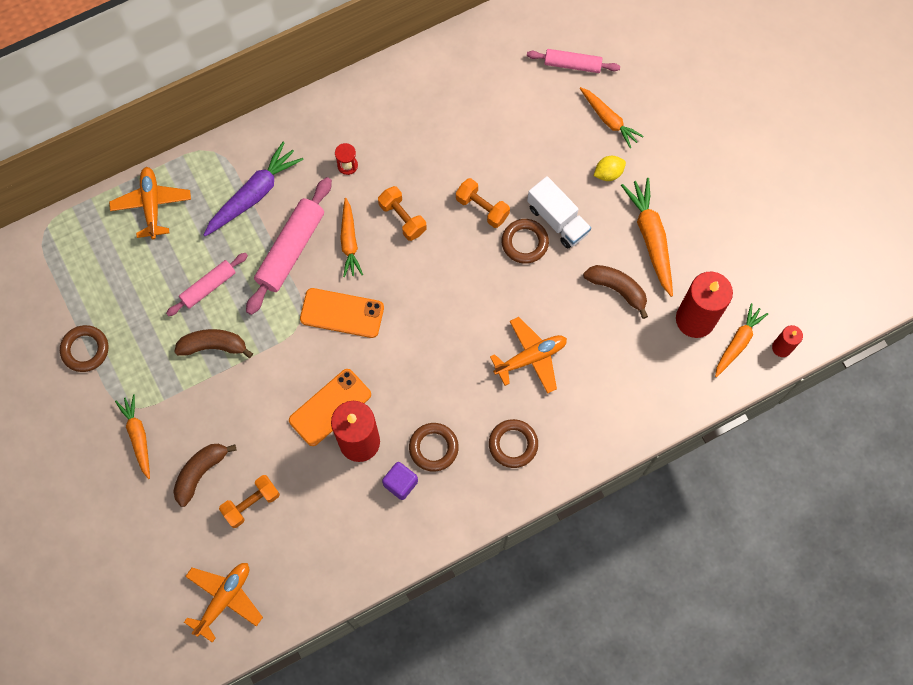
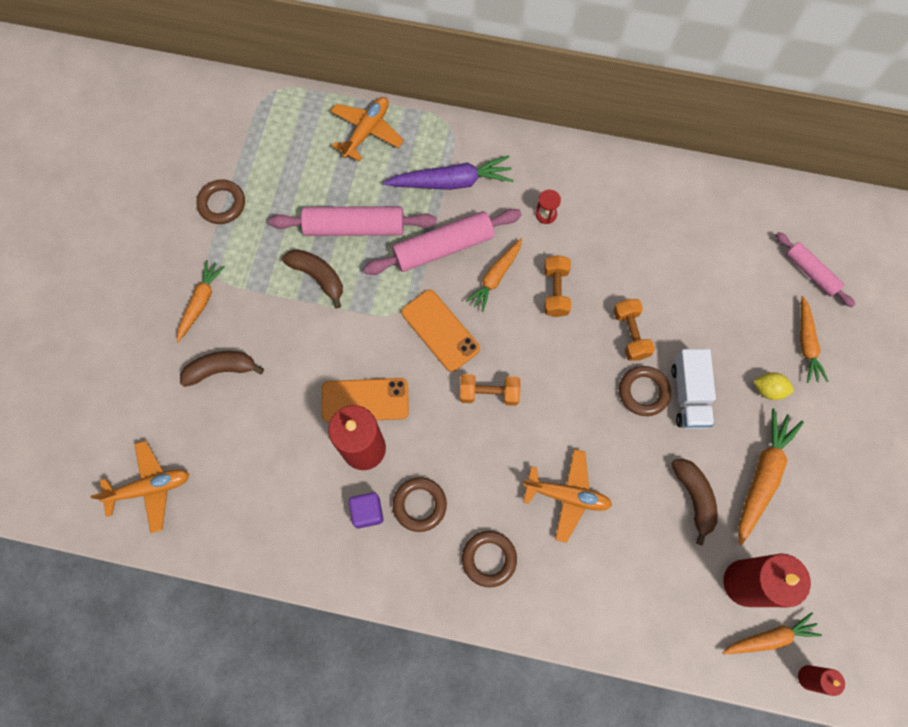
camera: 40 degrees right, 0 degrees up
(208, 286) = (354, 227): pink rolling pin -> pink rolling pin, size x1.64
(251, 503) = (237, 427): orange dumbbell -> orange dumbbell (489, 393)

